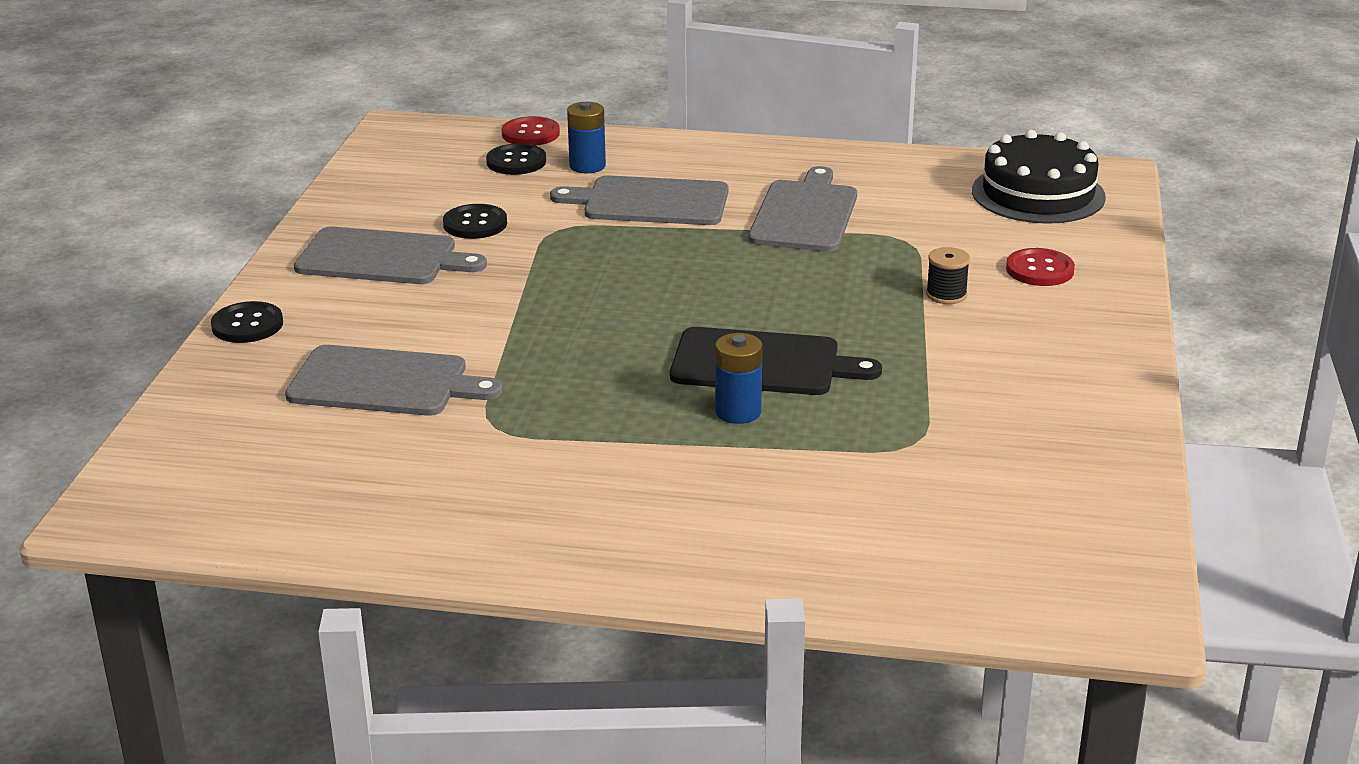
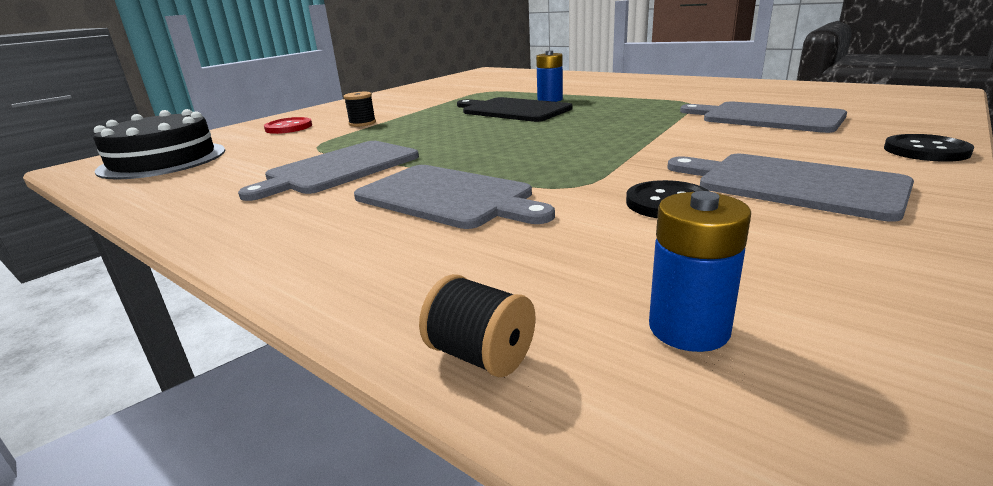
camera: 150 degrees left, 5 degrees down
(516, 162) = (559, 286): black button -> none
(530, 134) = (481, 355): red button -> black spool
(587, 166) = (459, 255): blue battery -> blue battery (688, 328)

